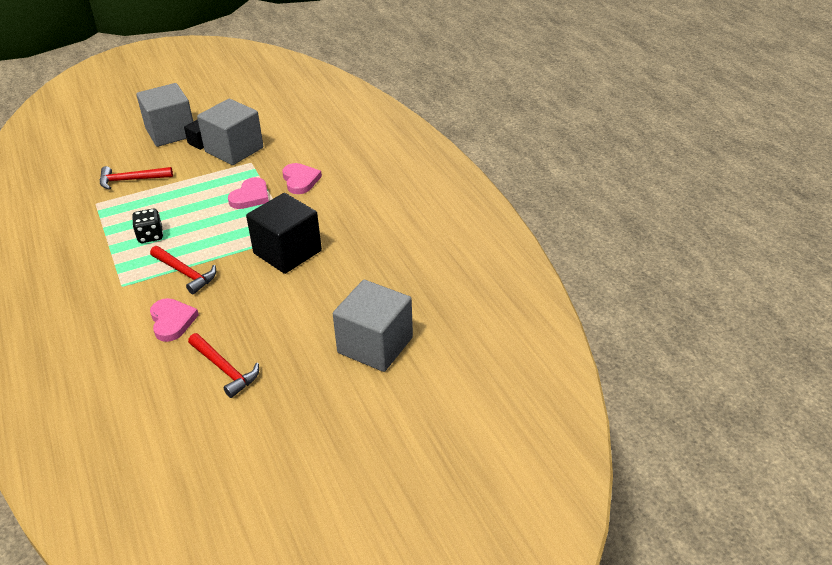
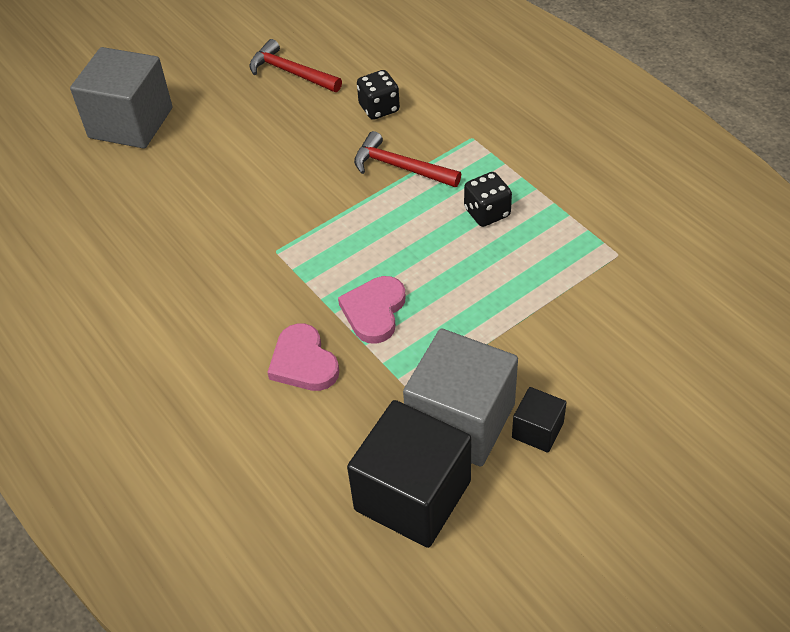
camera: 170 degrees right, 10 degrees up
(131, 180) = (599, 311): red hammer -> none
(170, 132) = (619, 450): grey cube -> none
(172, 321) = (379, 108): pink heart -> black dice
(287, 252) = (274, 221): black cube -> black cube (412, 495)

